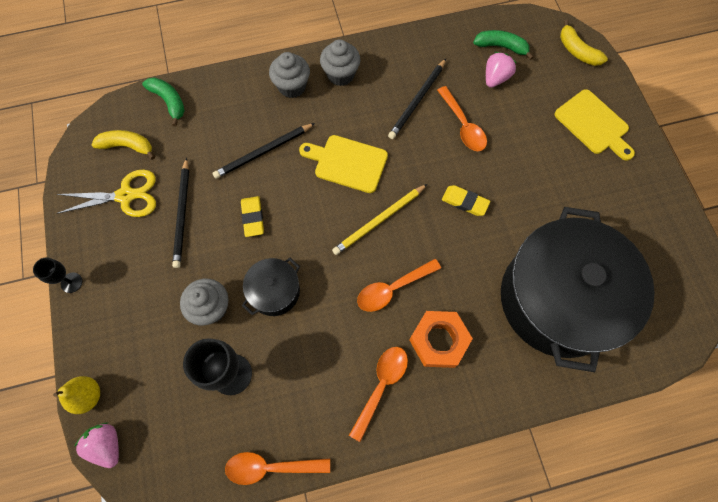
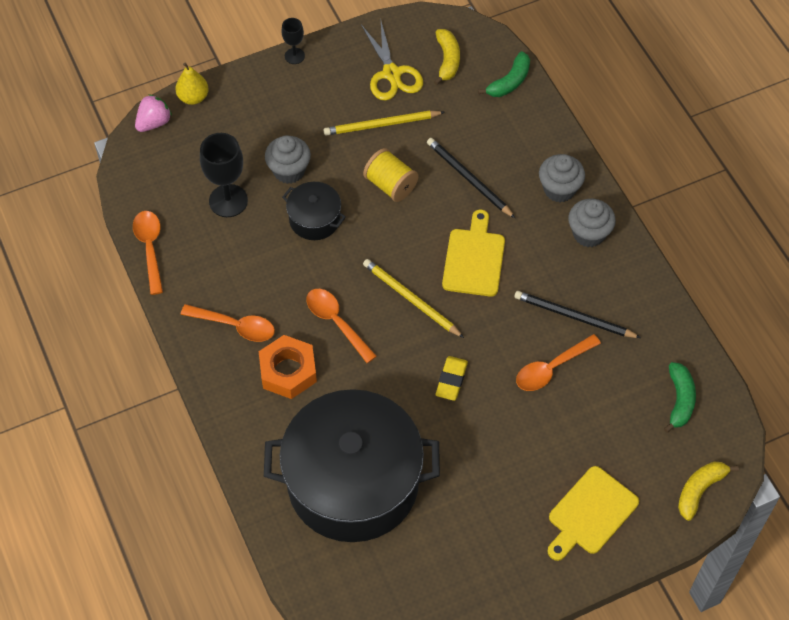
camera: 80 degrees right, 10 degrees down
(182, 214) = (381, 125): black pencil -> yellow pencil
(253, 217) = (390, 185): yellow eraser -> yellow spool
(495, 78) = (629, 397): pink strawberry -> none

